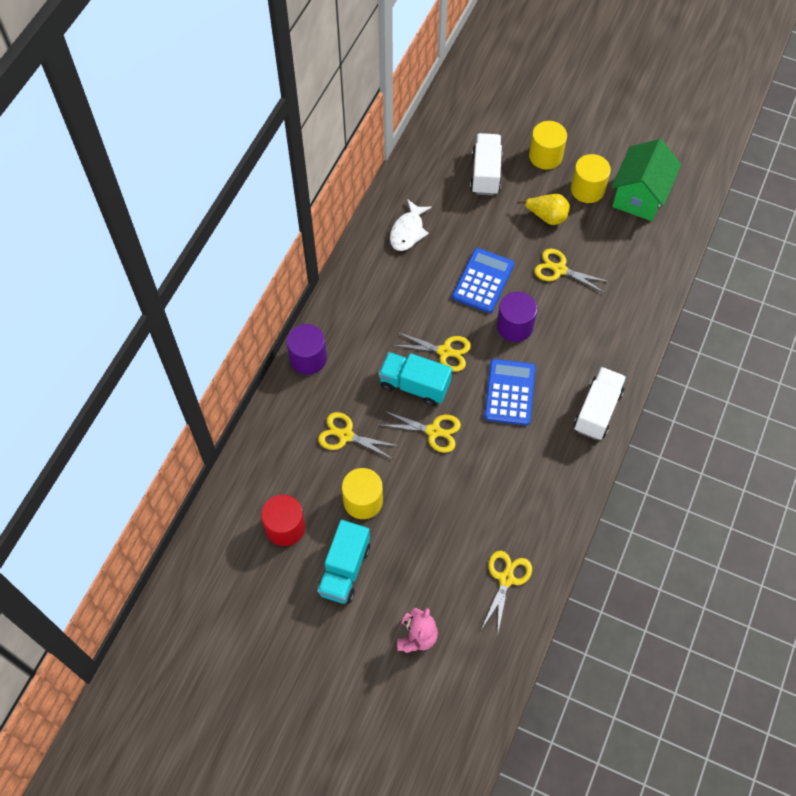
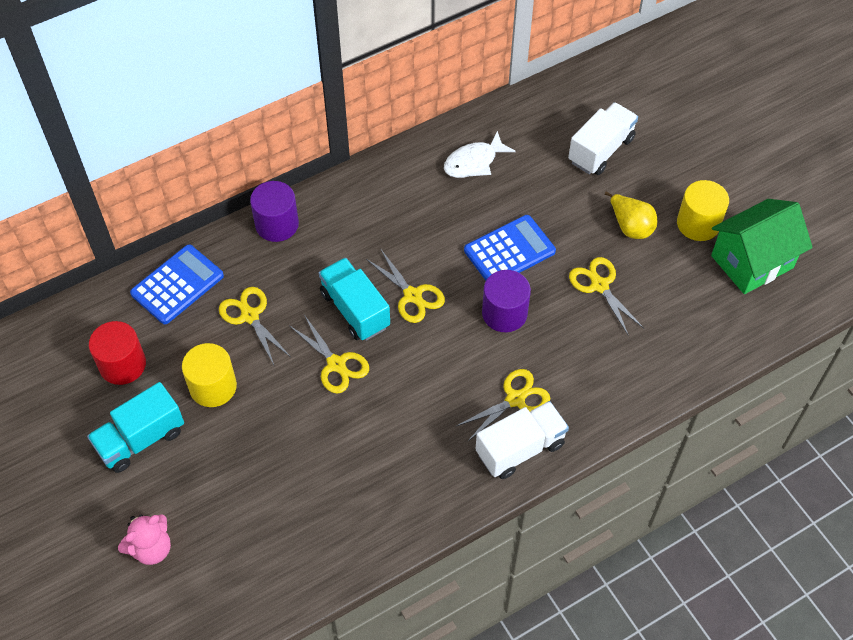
camera: 35 degrees right, 5 degrees down
(506, 578) = (284, 552): yellow scissors -> yellow scissors (515, 399)
(509, 392) = (444, 374): blue calculator -> blue calculator (177, 285)
(545, 156) = (679, 167): yellow cylinder -> none

